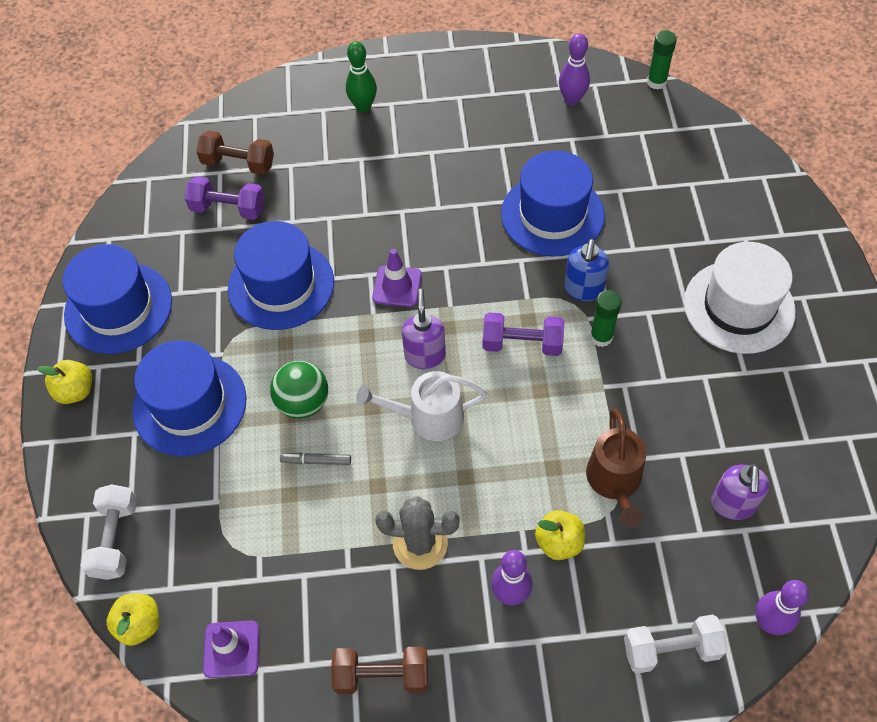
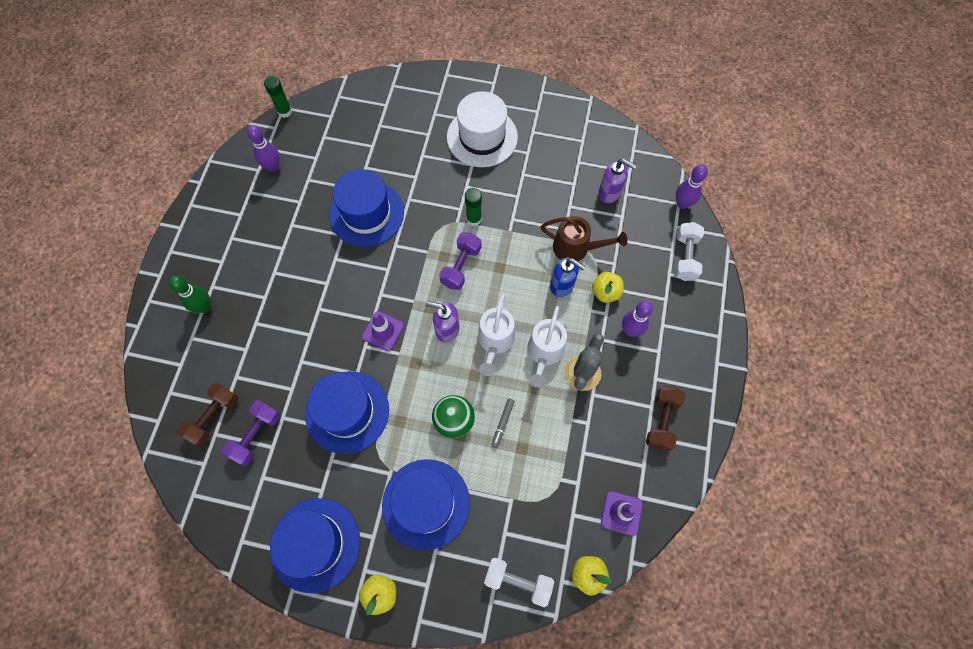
camera: 75 degrees left, 10 degrees up
(433, 484) = (544, 353): none -> white watering can
(583, 290) = (434, 216): blue soap dispenser -> blue soap dispenser (562, 285)

